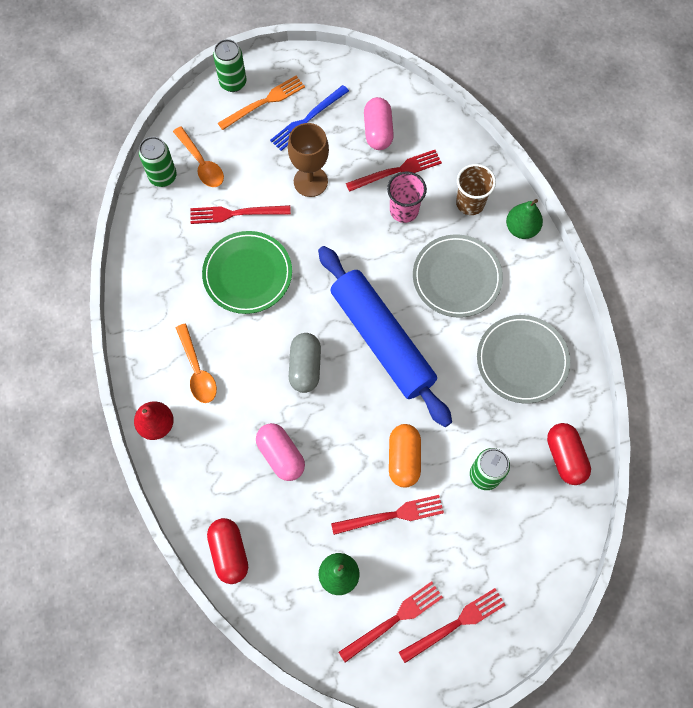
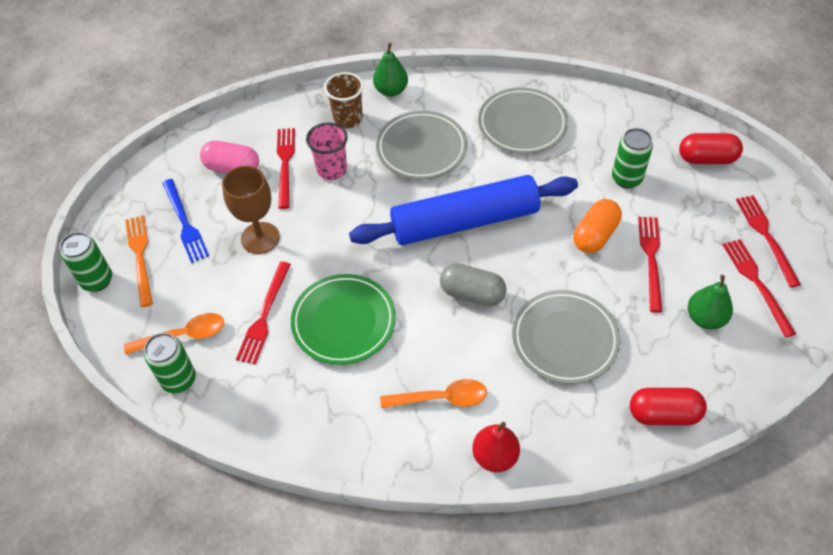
camera: 70 degrees left, 15 degrees down
(281, 455) = (565, 339): pink capsule -> grey plate
(403, 458) = (595, 235): orange capsule -> orange capsule turned 75 degrees counterclockwise
(565, 457) = (622, 120): red capsule -> red capsule (706, 159)

